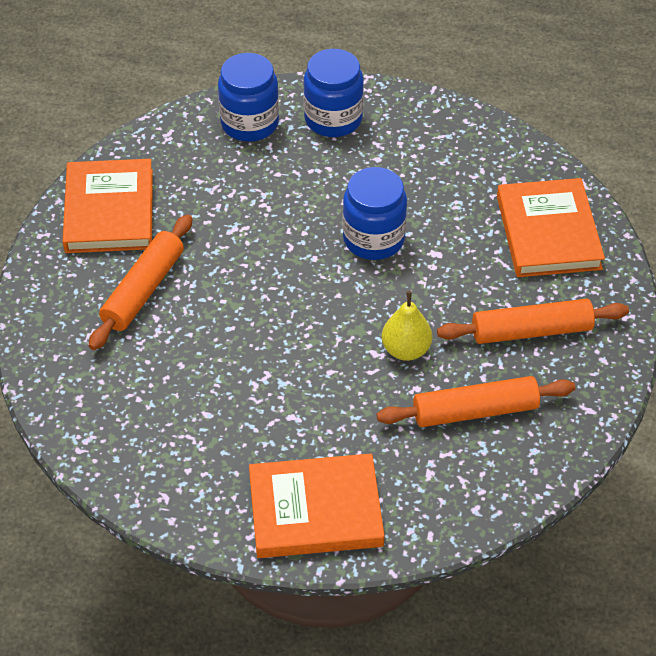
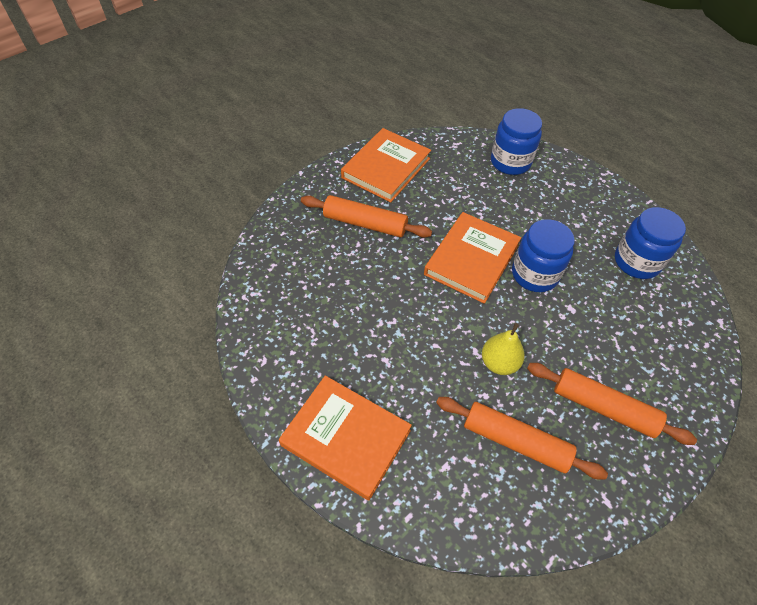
camera: 35 degrees right, 5 degrees up
(143, 290) = (365, 223): orange rolling pin -> orange rolling pin turned 45 degrees clockwise
(333, 119) = (566, 186): blue jar -> blue jar (636, 262)
(548, 232) = (668, 342): orange book -> orange book (471, 260)

